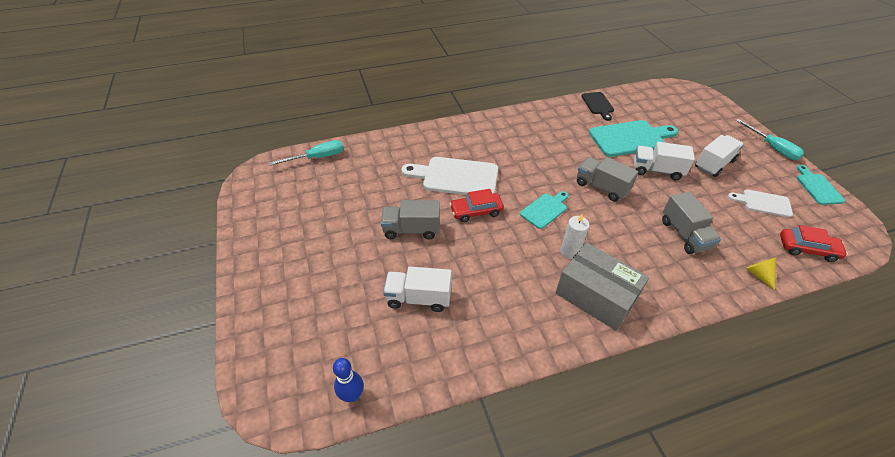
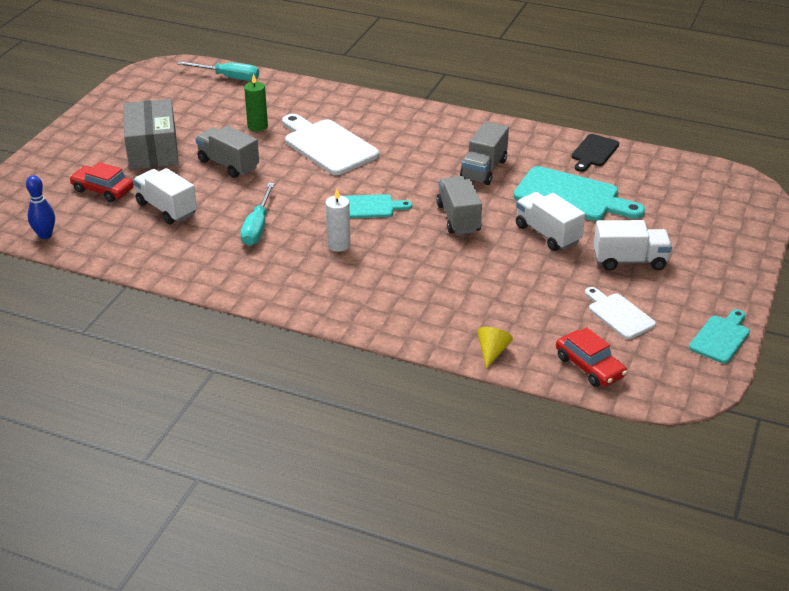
camera: 40 degrees right, 10 degrees down
(390, 187) = (257, 126): none -> green candle
(476, 211) = (304, 178): red car -> red car (103, 190)
(596, 296) = (309, 282): grey box -> grey box (153, 149)
(684, 234) = (475, 290): grey truck -> grey truck (483, 169)
(772, 148) = (742, 283): turquoise screwdriver -> turquoise screwdriver (257, 227)

